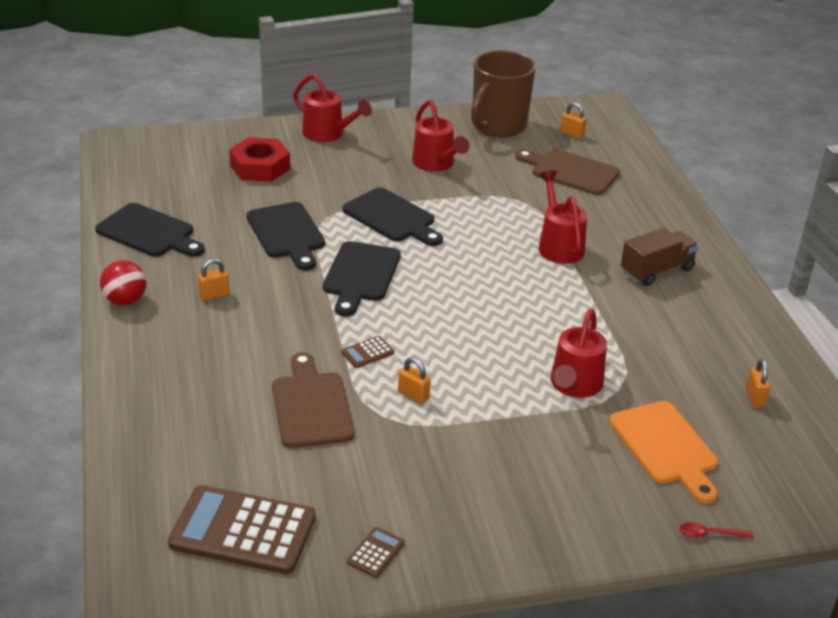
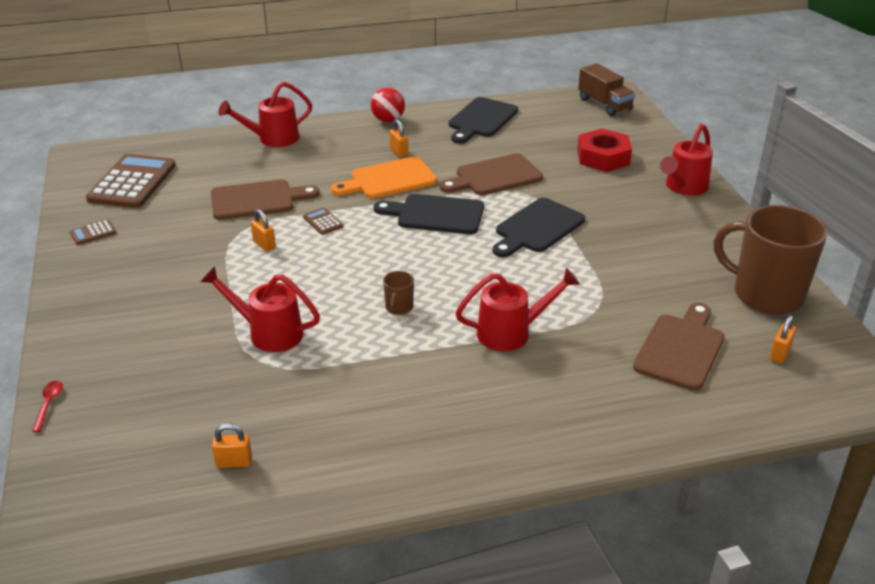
camera: 90 degrees right, 0 degrees up
(287, 233) = (494, 176): black cutting board -> brown cutting board
(376, 552) = (93, 233): brown calculator -> brown calculator turned 120 degrees clockwise
(413, 395) = (264, 245): orange padlock -> orange padlock turned 75 degrees counterclockwise
(436, 164) = (653, 252): red watering can -> red watering can (272, 139)
(527, 304) = (399, 308): none -> brown mug
(657, 271) = (474, 406): brown truck -> brown truck (604, 105)
(666, 447) = (170, 386): orange cutting board -> orange cutting board (389, 179)

